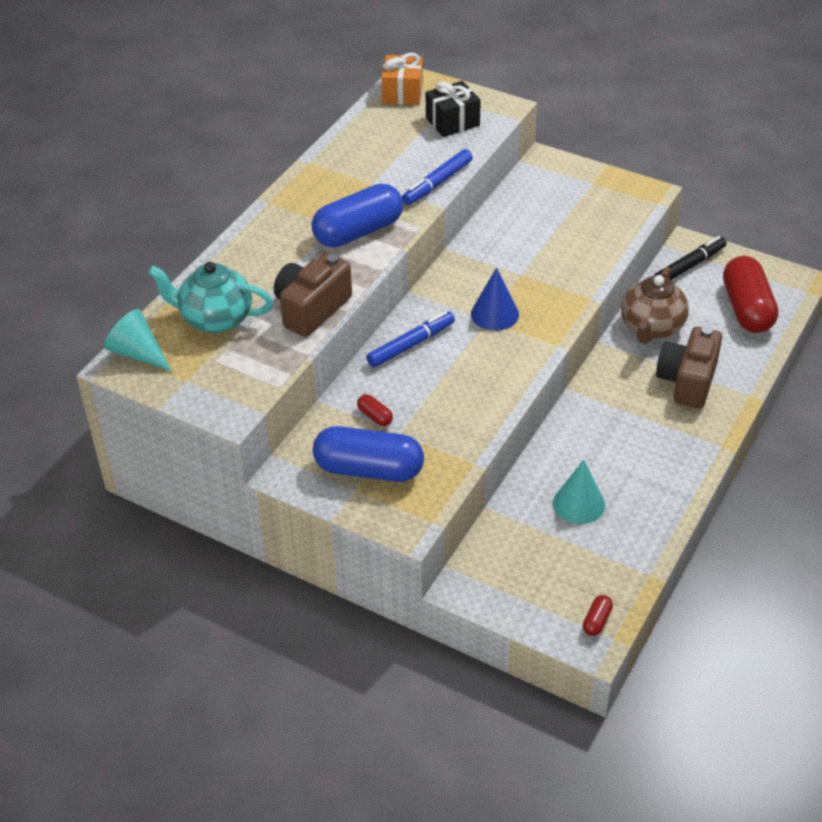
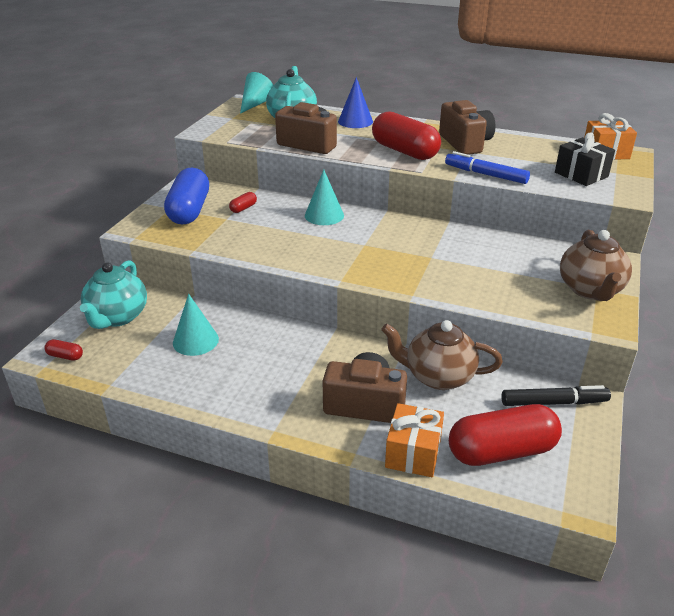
camera: 80 degrees right, 10 degrees down
(348, 182) = (465, 143): none -> brown camera
(358, 232) = (404, 151): blue capsule -> red capsule
(411, 345) = (324, 215): blue marker -> turquoise cone
(494, 314) = (373, 247): blue cone -> blue cone (355, 121)
(523, 578) = (117, 317): none -> turquoise teapot
(595, 187) = (590, 290): none -> brown teapot
(689, 266) = (554, 402): black marker -> black marker turned 45 degrees counterclockwise
(749, 359) = (413, 453): none -> orange gift

